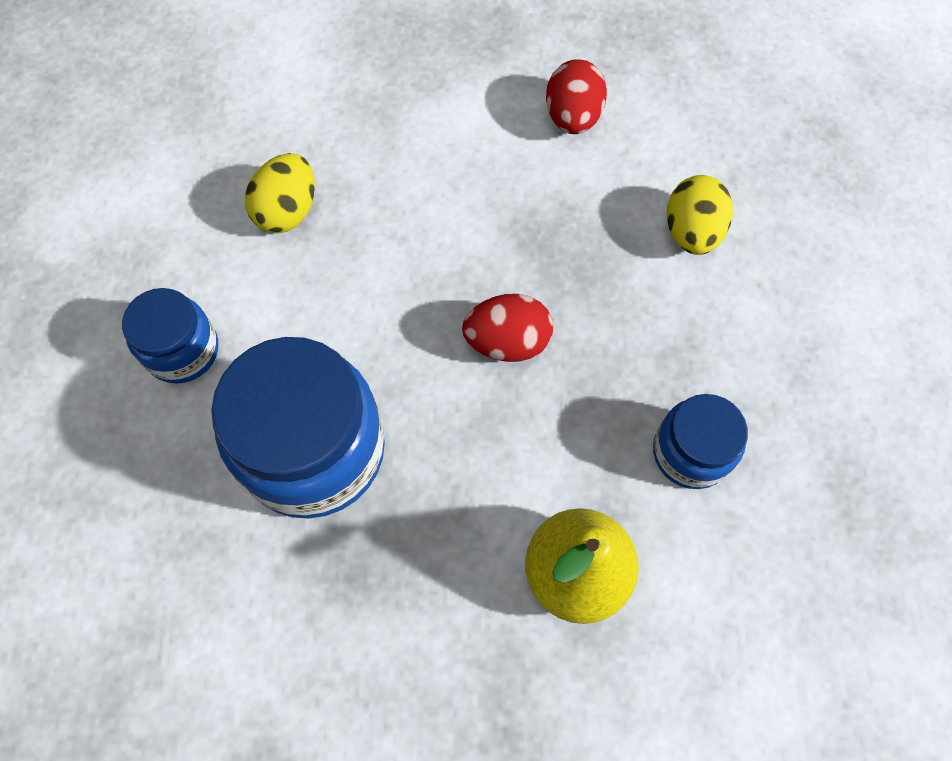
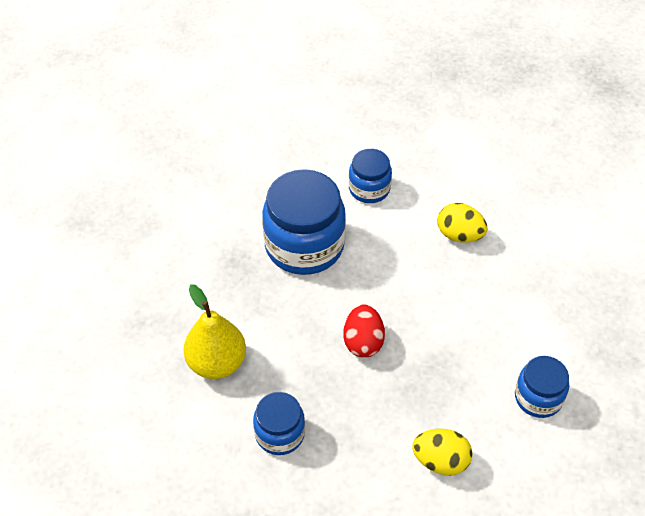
camera: 95 degrees right, 15 degrees down
(572, 117) = (538, 397): red egg -> blue jar

